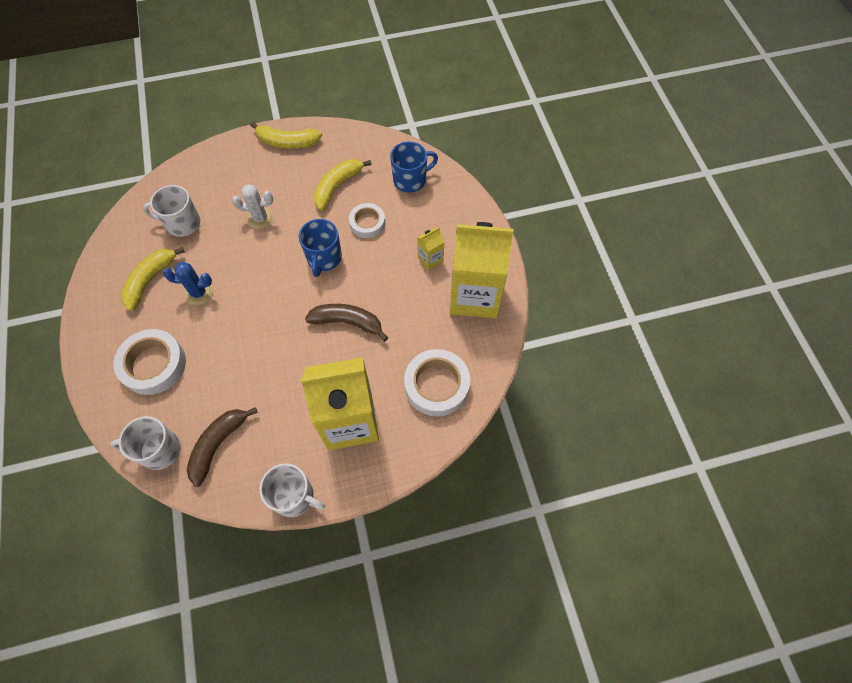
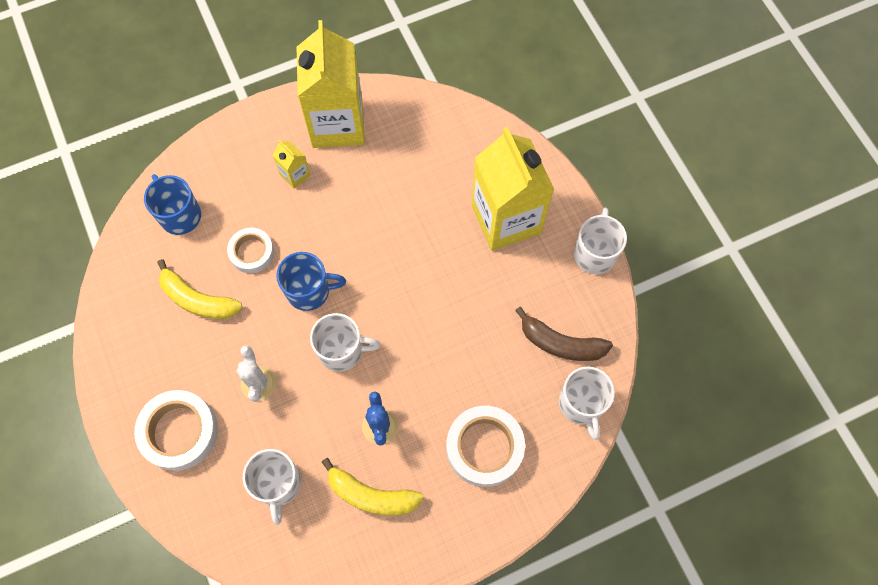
camera: 100 degrees left, 5 degrees up
(267, 275) = (342, 350): none -> white mug
(287, 142) = (126, 382): yellow banana -> none
(347, 322) = (392, 246): brown banana -> none
(436, 385) = (449, 145): white tape -> white tape (179, 432)

